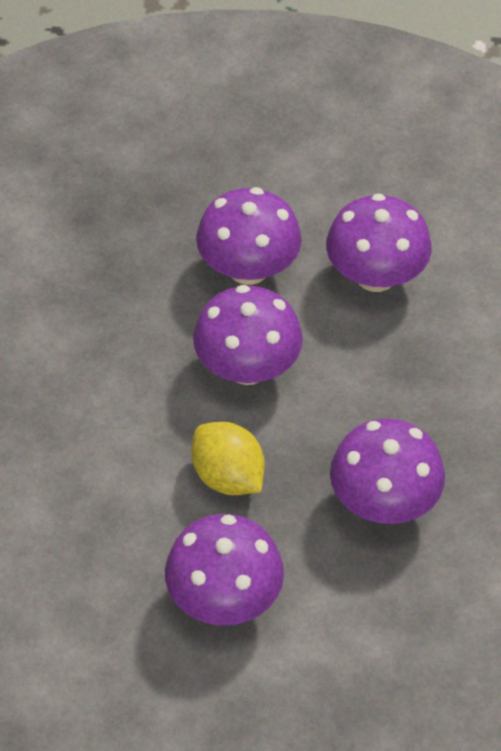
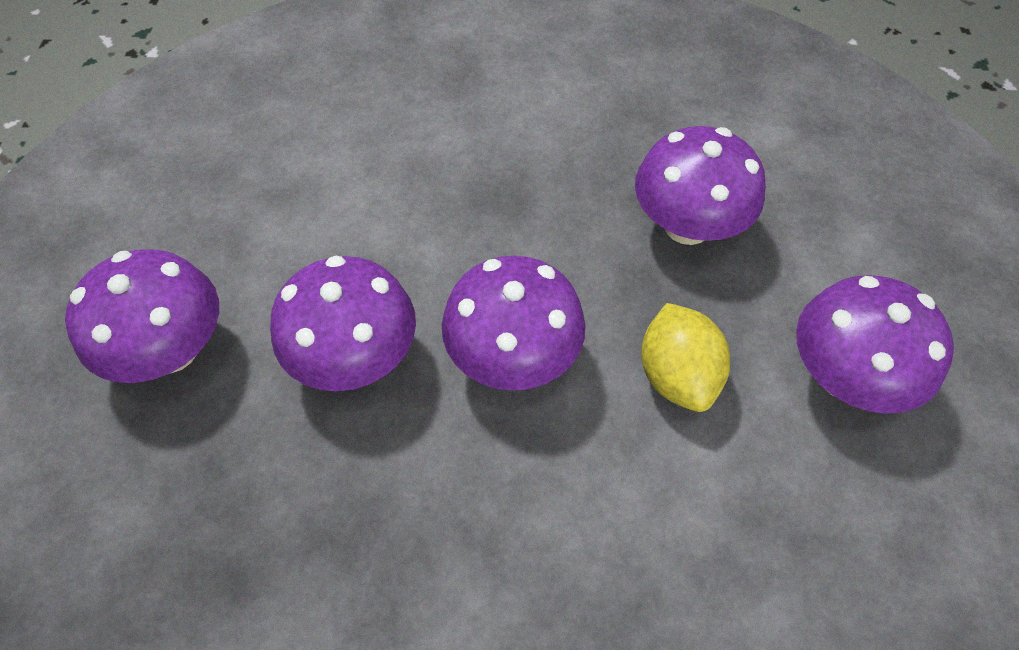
camera: 90 degrees left, 5 degrees up
(228, 477) = (677, 375): yellow lemon -> yellow lemon turned 60 degrees counterclockwise
(375, 275) = (378, 226): purple mushroom -> purple mushroom (171, 350)

